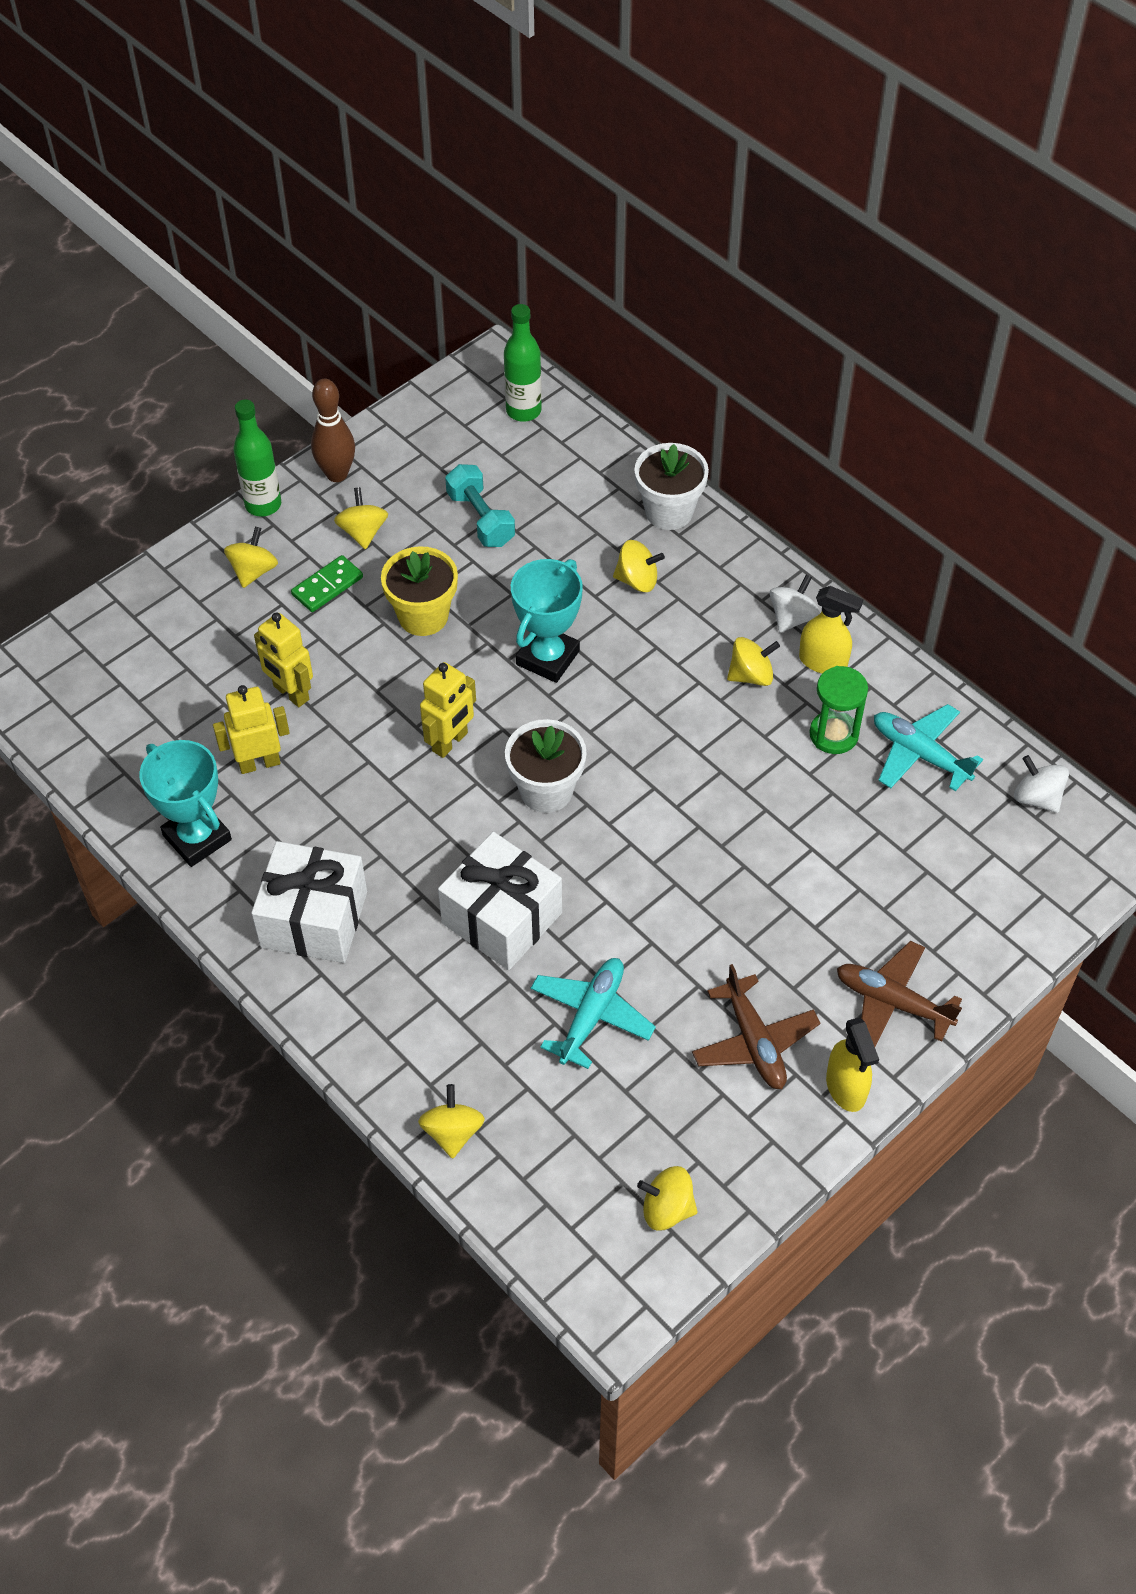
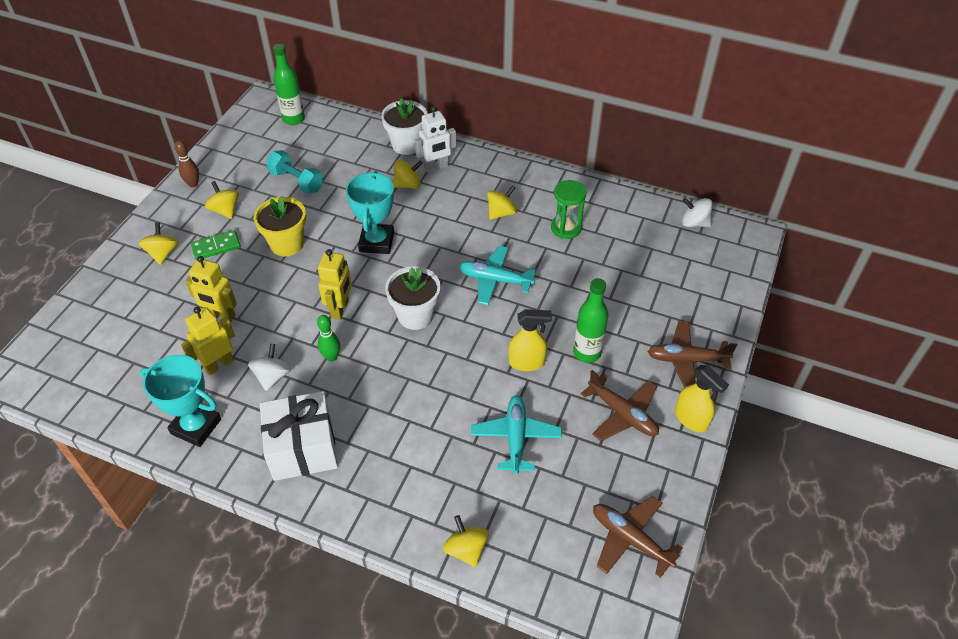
camera: 25 degrees left, 5 degrees down
(263, 505) = (152, 214): green bottle -> green bottle (587, 353)
(327, 586) = (216, 247): green domino -> green domino turned 45 degrees clockwise
(337, 474) = (193, 184): brown bowling pin -> brown bowling pin, size x0.65
(406, 808) = (331, 357): none -> green bowling pin
(502, 918) = (427, 400): white gift -> none
(667, 1208) = (630, 539): yellow spinning top -> brown plane
(693, 565) = (436, 167): none -> white robot
(792, 618) = (507, 176): white spinning top -> white spinning top (272, 376)
(823, 662) = (538, 193): yellow spray bottle -> yellow spray bottle (527, 362)
(919, 754) = (619, 222): turquoise plane -> turquoise plane (495, 280)

